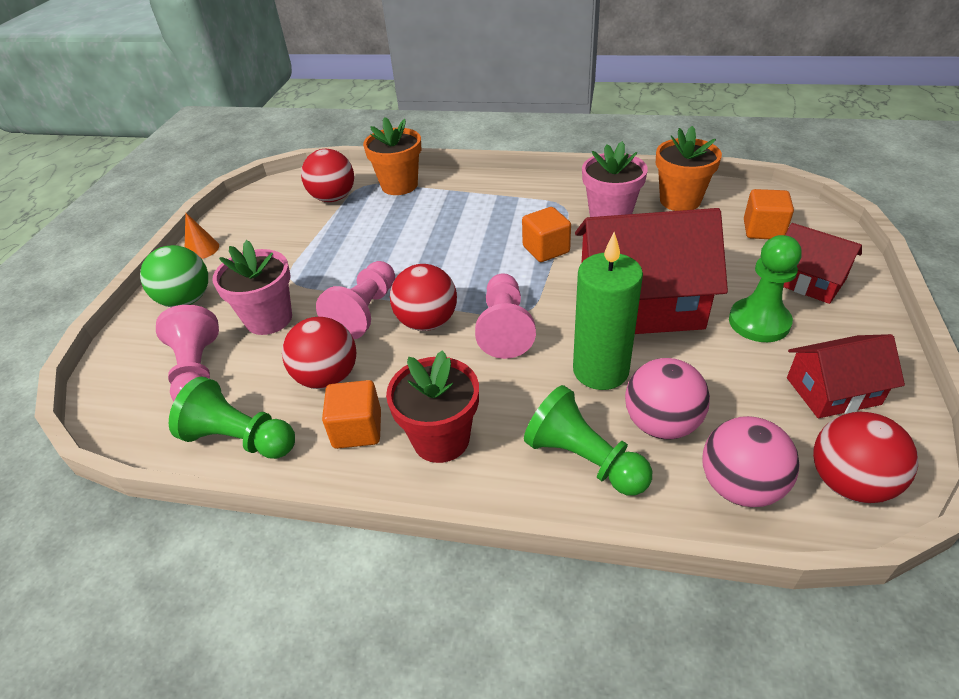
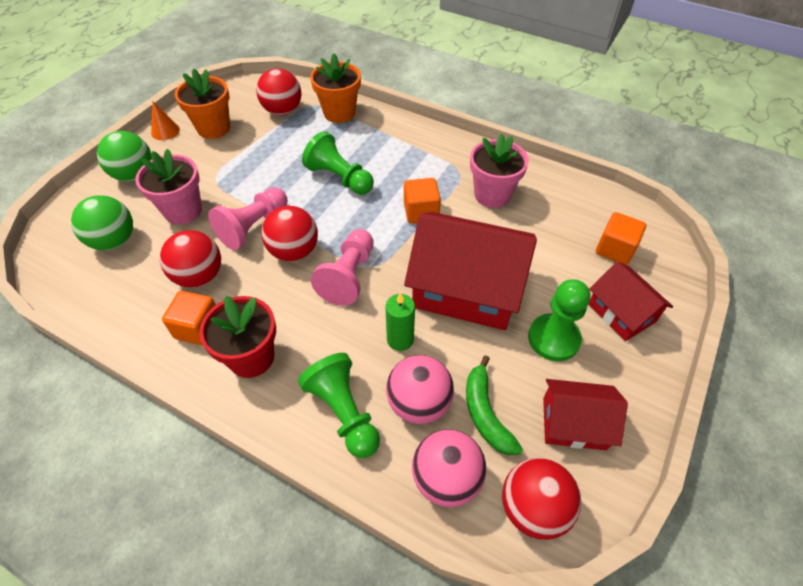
camera: 15 degrees right, 10 degrees up
(197, 372) = (114, 241): pink pawn -> green ball
(240, 439) = (117, 308): green pawn -> green pawn (339, 178)
(600, 370) = (400, 339): green candle -> green candle, size x0.58
(680, 200) = (561, 197): orange flower pot -> orange flower pot (214, 128)
(738, 411) = (485, 413): none -> green banana

